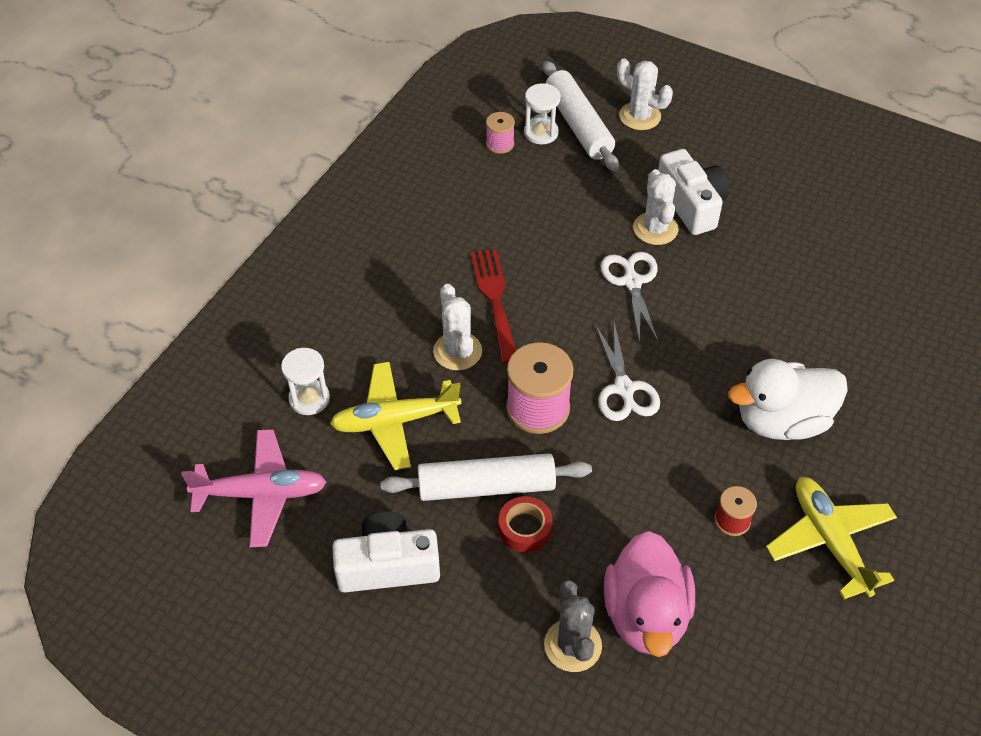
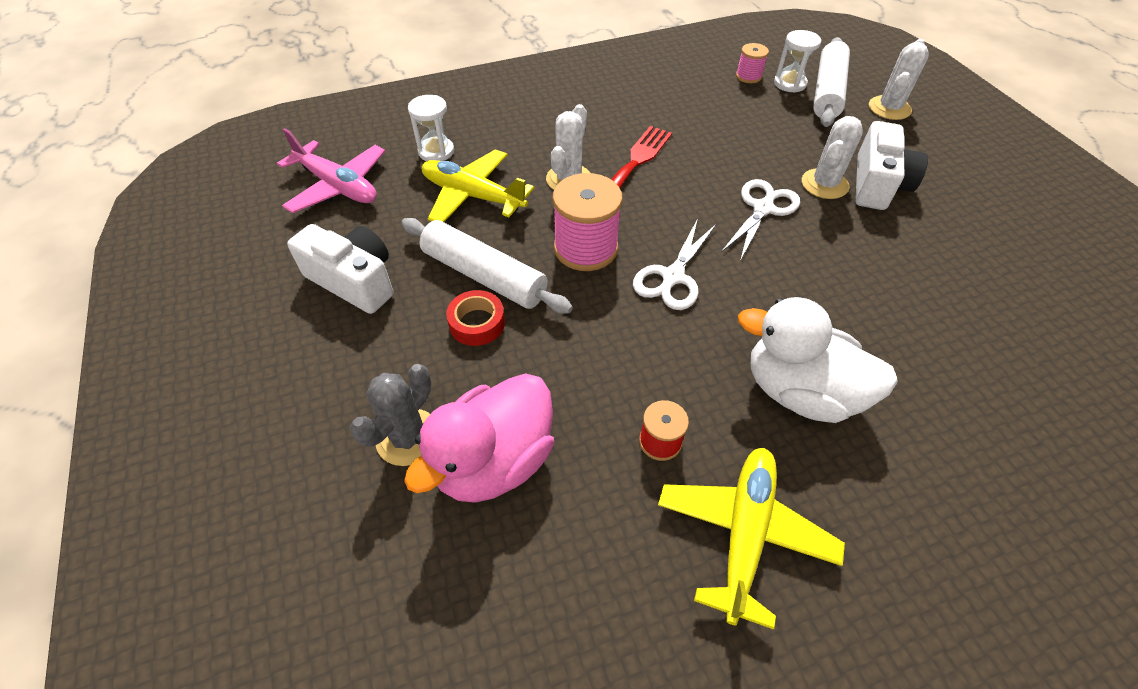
camera: 40 degrees right, 0 degrees up
(640, 116) = (889, 108): white cactus -> white cactus turned 45 degrees clockwise

